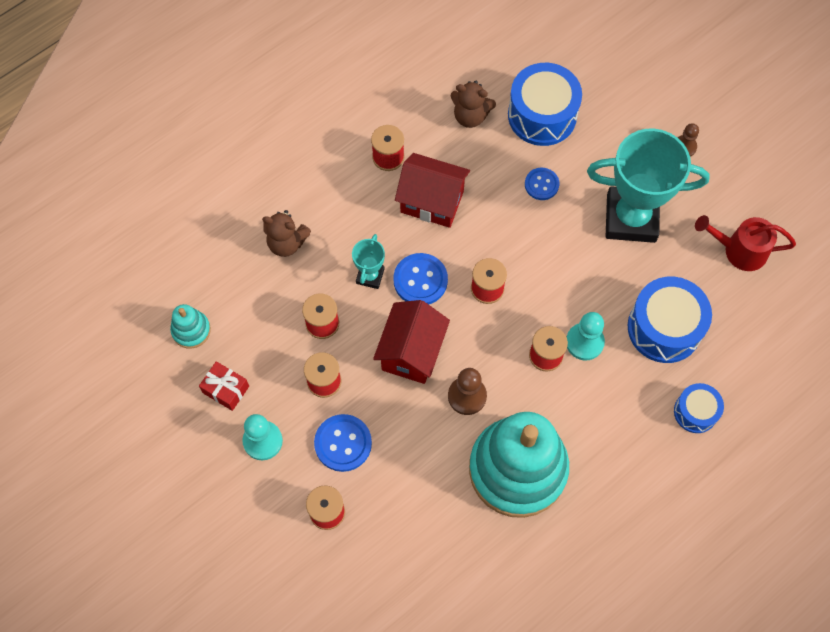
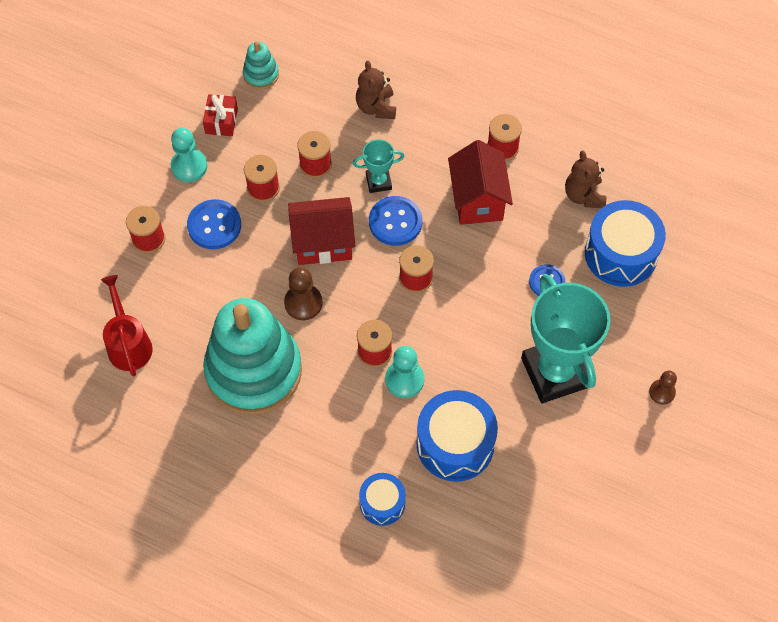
camera: 65 degrees right, 5 degrees down
(738, 250) = (575, 483): red watering can -> red watering can (128, 343)

